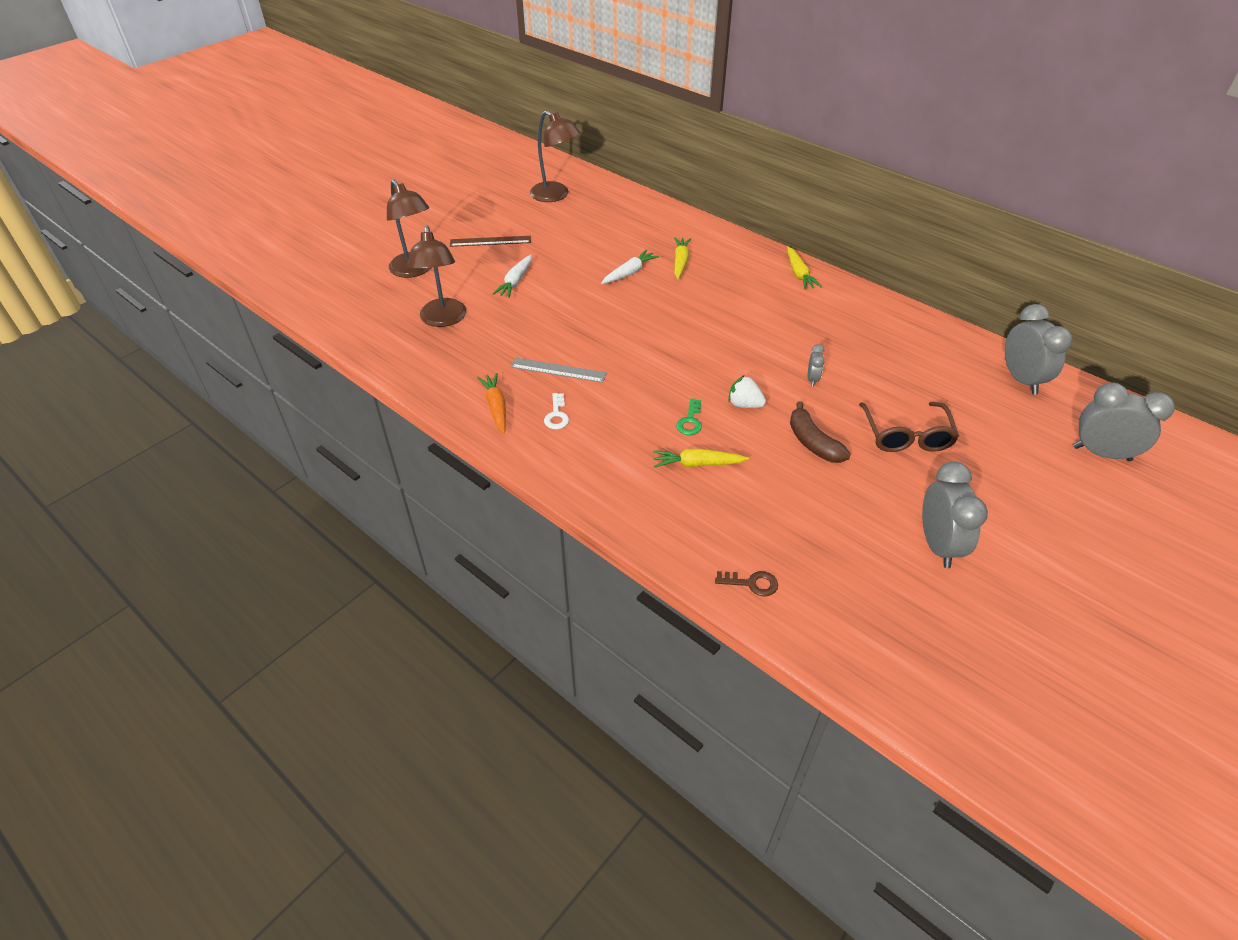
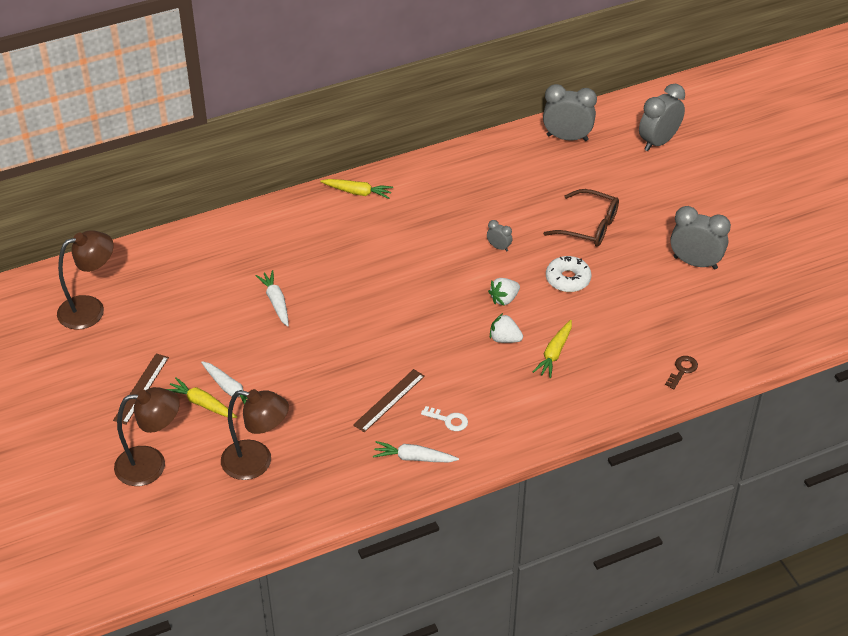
camera: 65 degrees left, 0 degrees up
(496, 407) = (414, 458): orange carrot -> white carrot
(558, 370) = (389, 400): grey ruler -> brown ruler
(680, 262) = (284, 261): yellow carrot -> yellow carrot (202, 403)
(690, 421) = (504, 339): green key -> white strawberry
(812, 442) = (568, 279): brown banana -> white donut

